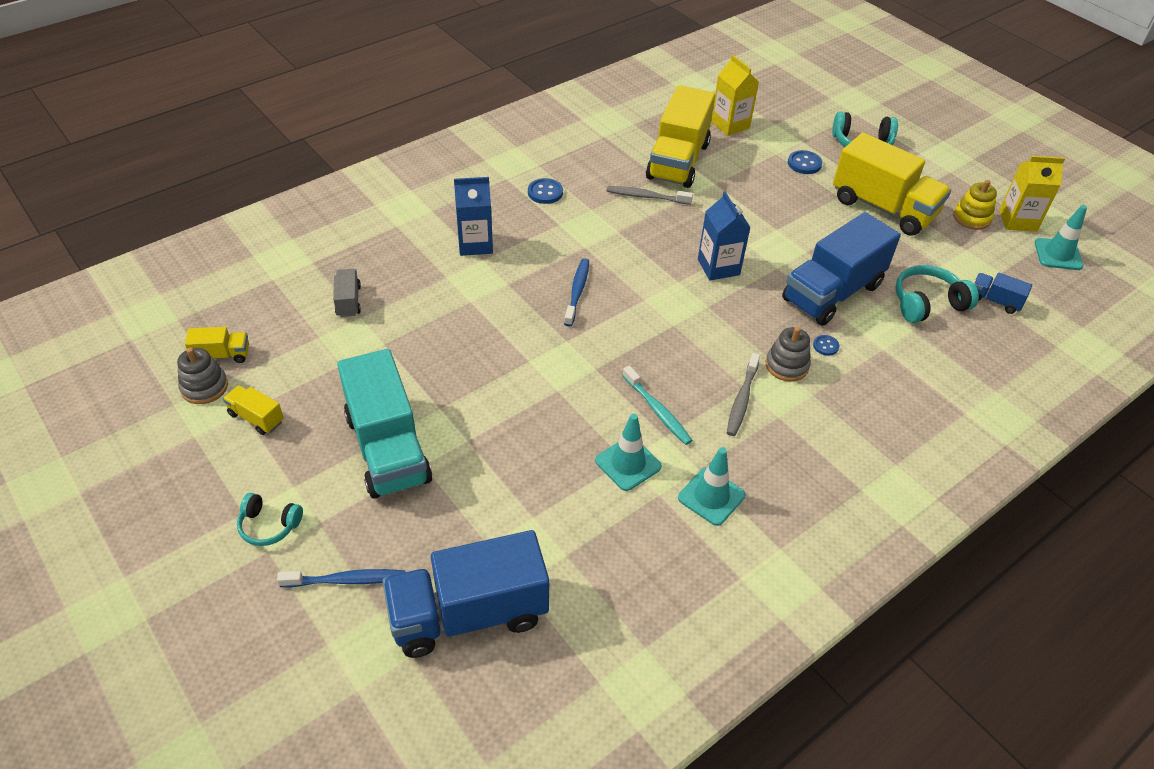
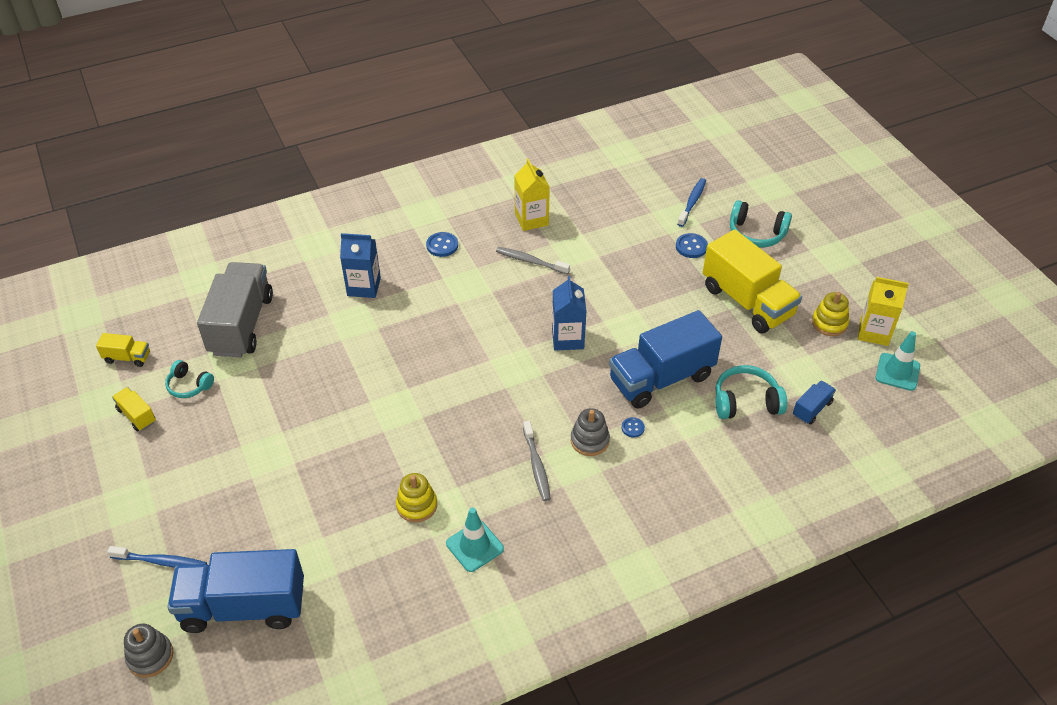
camera: 15 degrees right, 0 degrees up
(204, 387) = (106, 383): grey stacking toy -> grey stacking toy (150, 656)
(269, 525) = (118, 507): turquoise headphones -> turquoise headphones (189, 385)
(348, 301) = (241, 325): grey truck -> grey truck, size x2.25
(388, 448) = (229, 459): turquoise truck -> none
(577, 291) = (434, 344): blue toothbrush -> blue toothbrush (692, 202)
(628, 463) = (417, 505): turquoise traffic cone -> yellow stacking toy
(657, 411) = (460, 463): turquoise toothbrush -> none
(678, 161) = (574, 229): yellow truck -> none
(730, 125) = (637, 198): yellow carton -> yellow carton (531, 219)
(742, 400) = (536, 465): grey toothbrush -> grey toothbrush turned 45 degrees counterclockwise
(994, 301) = (812, 409): blue truck -> blue truck turned 90 degrees clockwise

